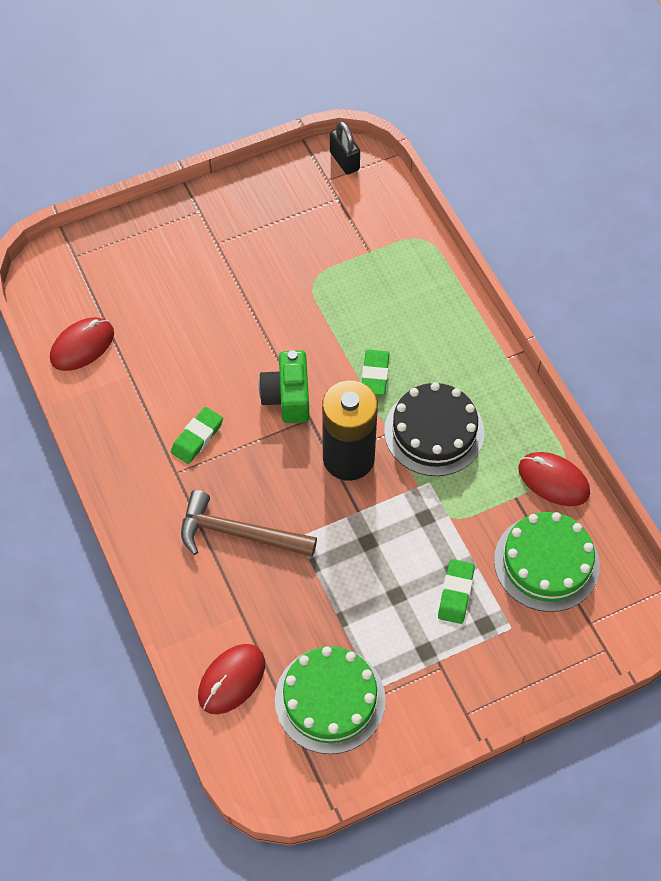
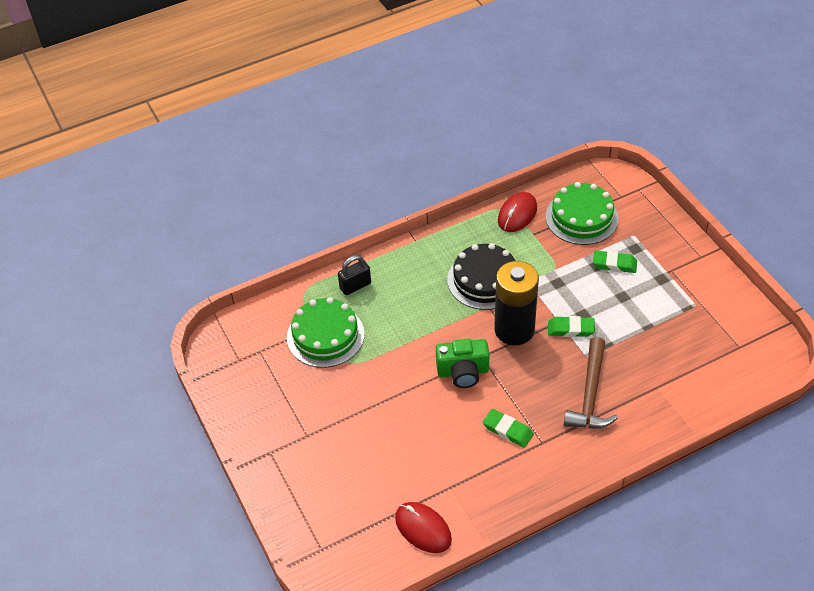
camera: 90 degrees left, 10 degrees down
(231, 680) = (710, 388): red mouse -> none
(330, 699) = (710, 330): green cake -> green cake (325, 336)
(344, 161) = (219, 348): black padlock -> black padlock (355, 286)
(375, 375) = (437, 317): green eraser -> green eraser (570, 329)

